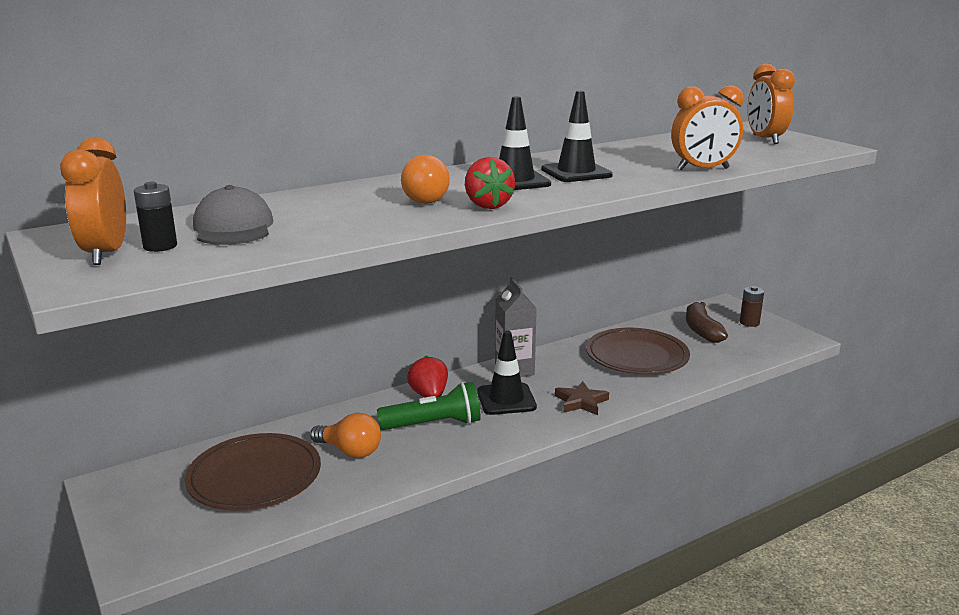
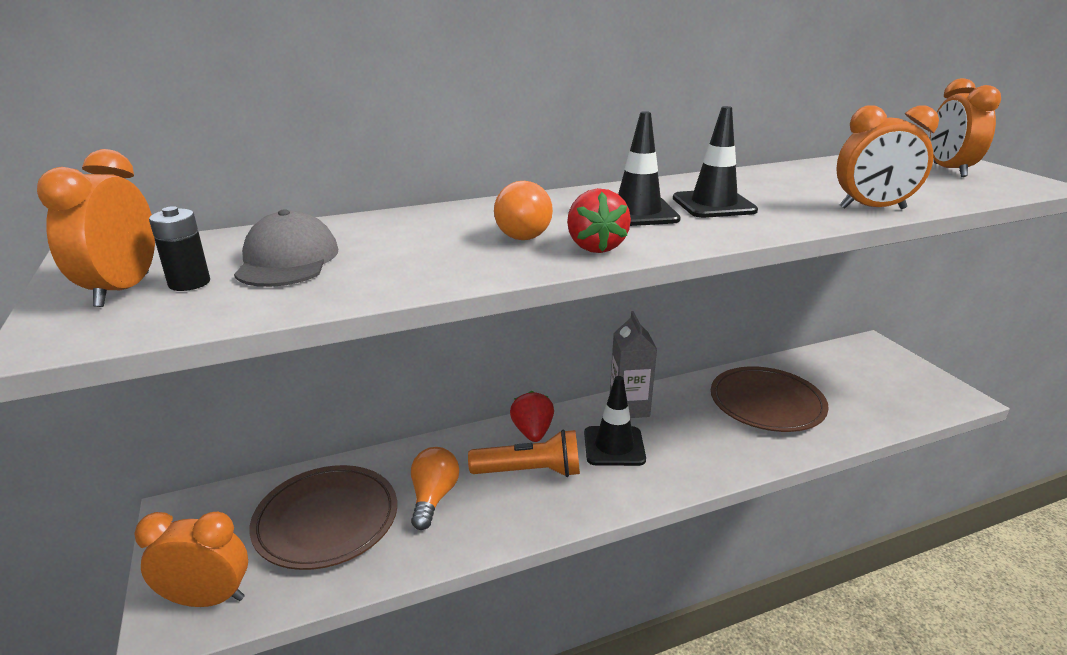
camera: 10 degrees right, 5 degrees up
(164, 542) = (207, 599): none -> orange clock
(350, 451) = (433, 497): orange light bulb -> orange light bulb turned 120 degrees counterclockwise
(434, 424) = (530, 471): green flashlight -> orange flashlight
(581, 402) = (697, 459): brown star -> none
(702, 330) = (843, 376): brown banana -> none
(749, 323) = (899, 371): brown battery -> none

